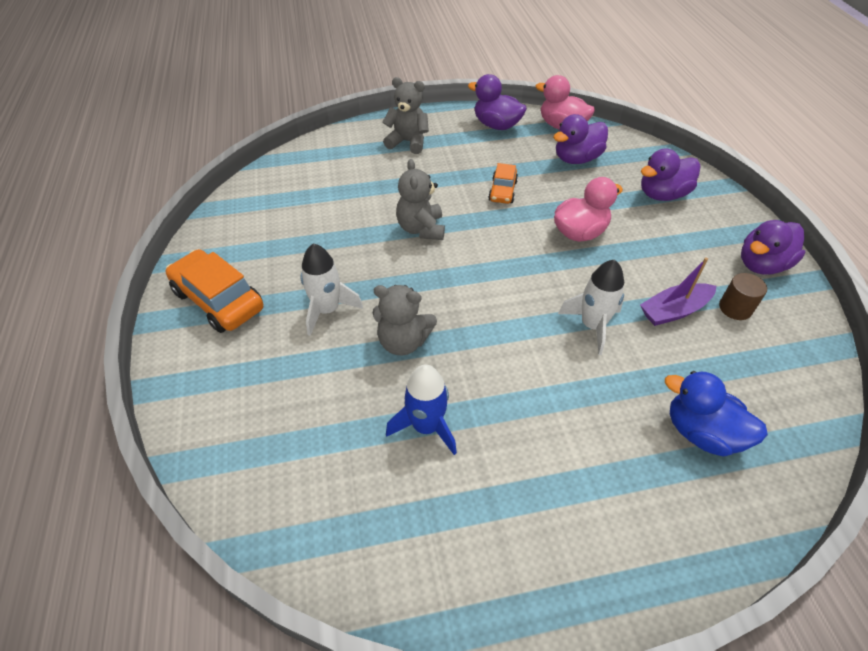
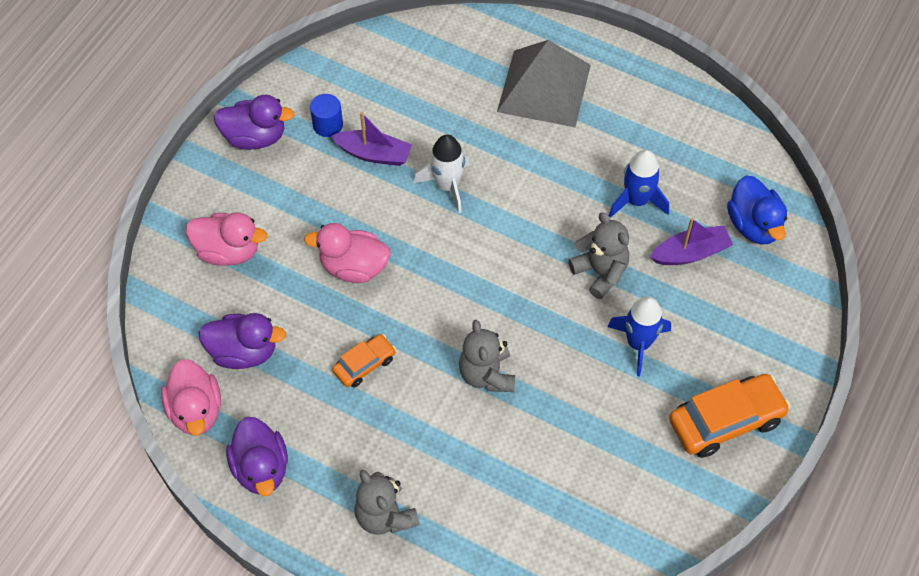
camera: 140 degrees left, 10 degrees up
(218, 300) = (725, 421): orange car -> orange car turned 105 degrees counterclockwise
(327, 310) = (638, 343): white rocket -> blue rocket
(336, 411) = (690, 253): none -> purple boat
(421, 229) = (487, 374): grey teddy bear -> grey teddy bear turned 135 degrees clockwise
(629, 484) = (544, 88): none -> grey pyramid
(662, 194) = (228, 251): purple duck -> pink duck
(701, 433) = (466, 80): blue duck -> blue duck (754, 225)
(735, 308) = (328, 125): brown cylinder -> blue cylinder

